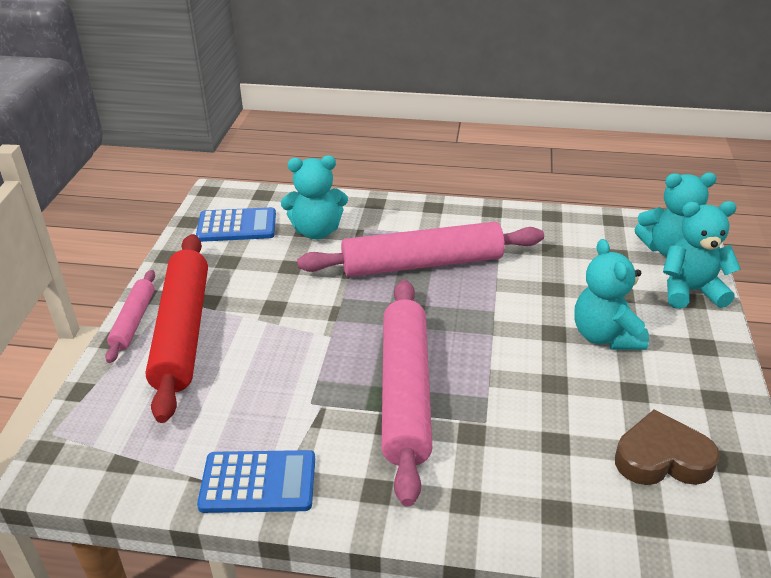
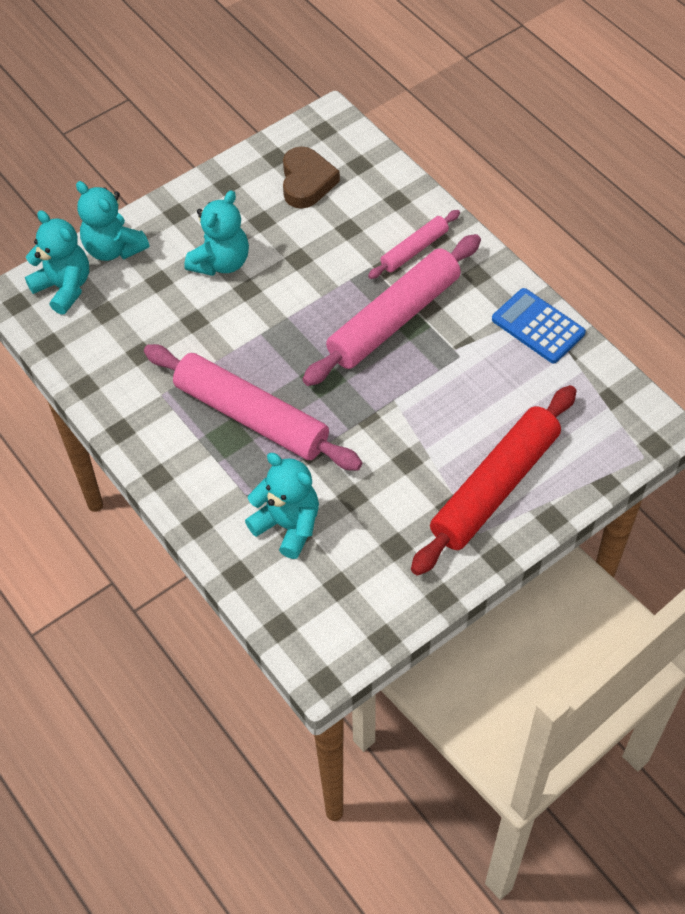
camera: 135 degrees left, 20 degrees up
(134, 321) = (524, 529): pink rolling pin -> pink rolling pin (414, 249)
(237, 226) = (347, 592): blue calculator -> none
(662, 458) = (306, 182): brown heart -> brown heart turned 135 degrees counterclockwise

